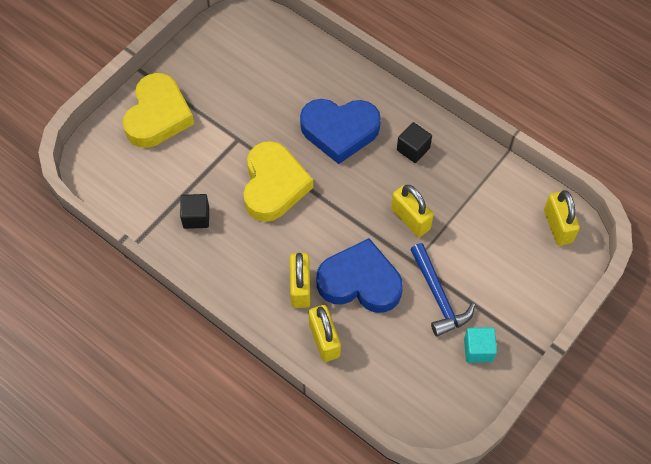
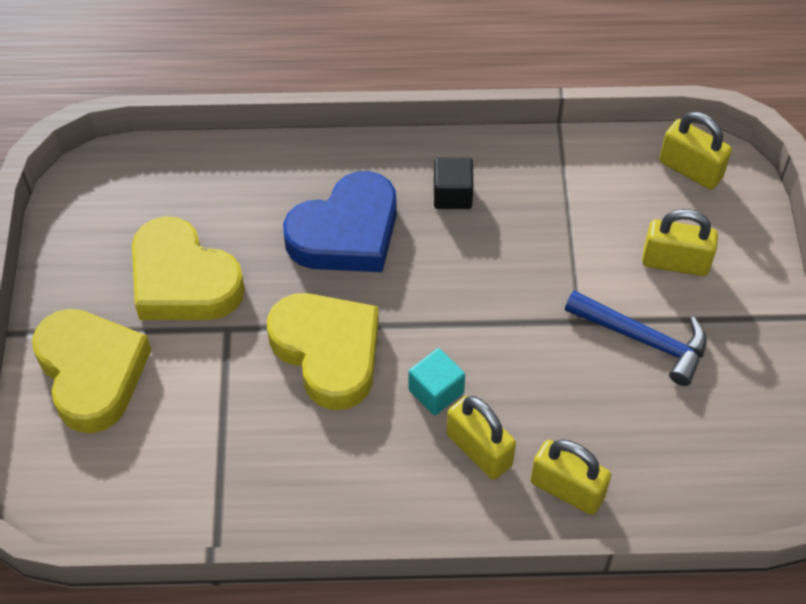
camera: 40 degrees left, 5 degrees down
(196, 217) = (266, 462): black cube -> none
(239, 100) = (183, 280): none -> yellow heart
(360, 282) = (541, 390): blue heart -> none
(410, 219) = (527, 275): yellow padlock -> yellow padlock (675, 262)
(478, 350) = (743, 366): turquoise cube -> turquoise cube (436, 391)

